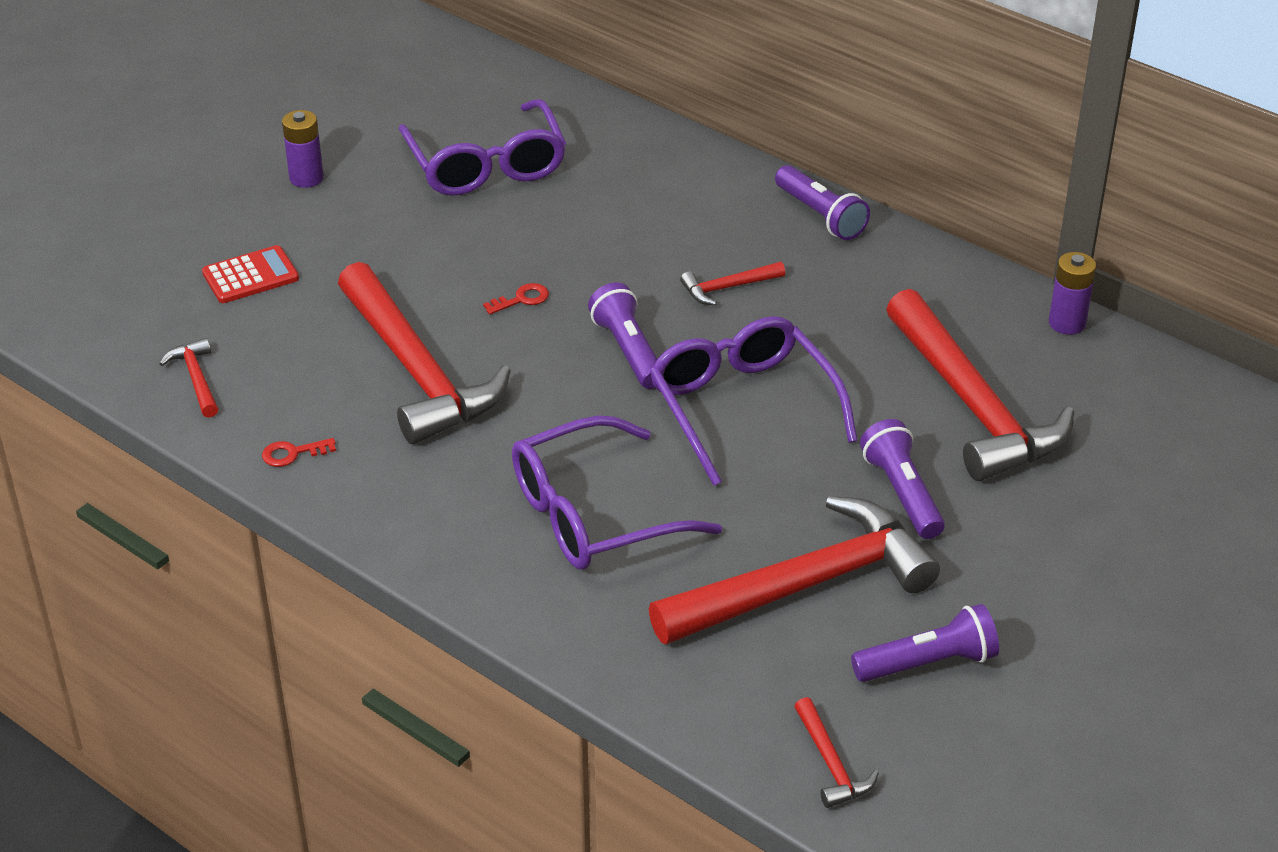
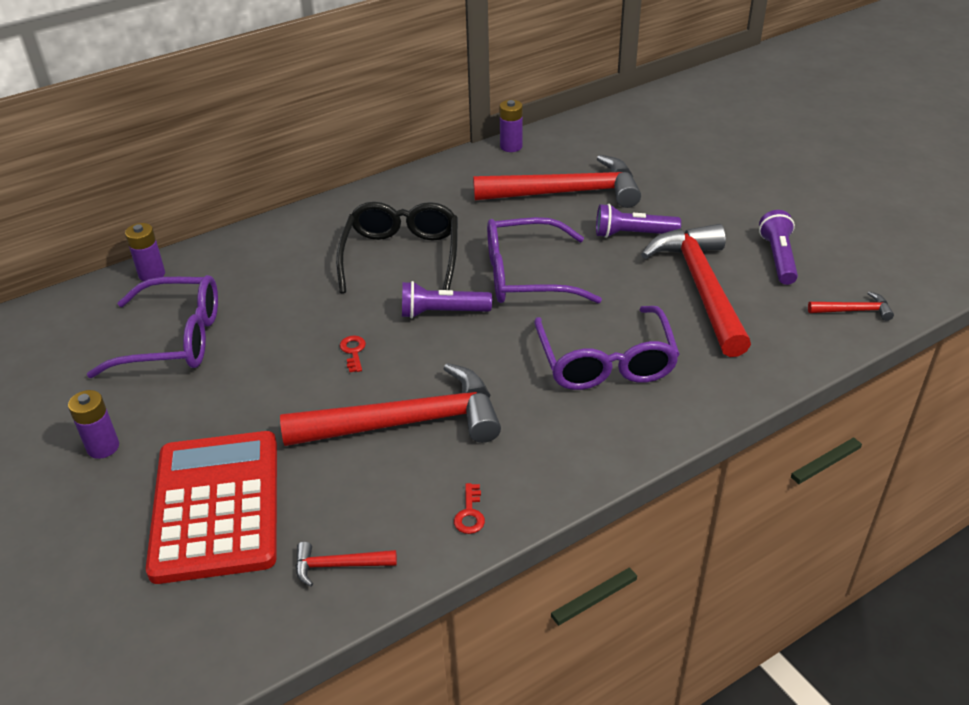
camera: 70 degrees left, 0 degrees up
(250, 276) = (216, 506): red calculator -> red calculator, size x2.20
(591, 110) = (152, 274): none -> purple battery
(728, 288) = (401, 256): red hammer -> black glasses
(820, 216) = (352, 204): purple flashlight -> none

